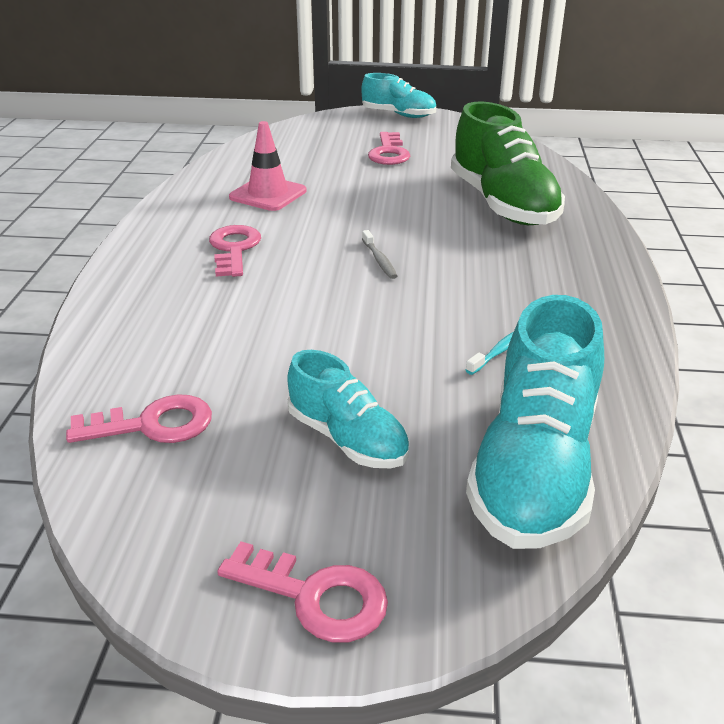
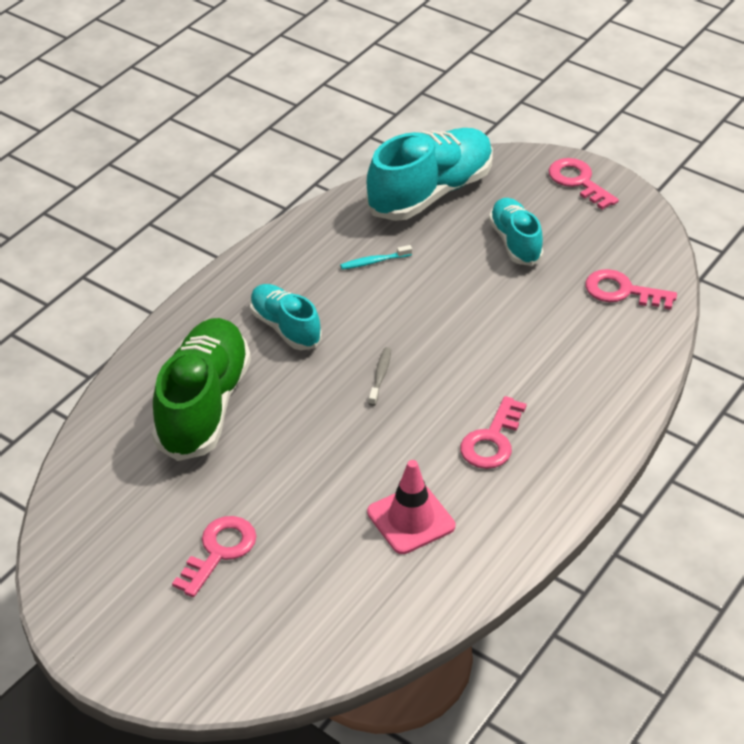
camera: 150 degrees left, 10 degrees up
(399, 115) = (115, 652): turquoise shoe -> turquoise shoe (285, 327)

